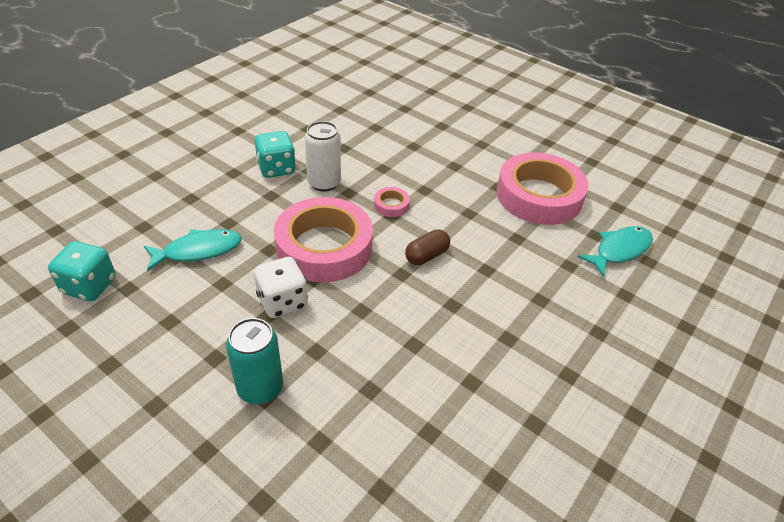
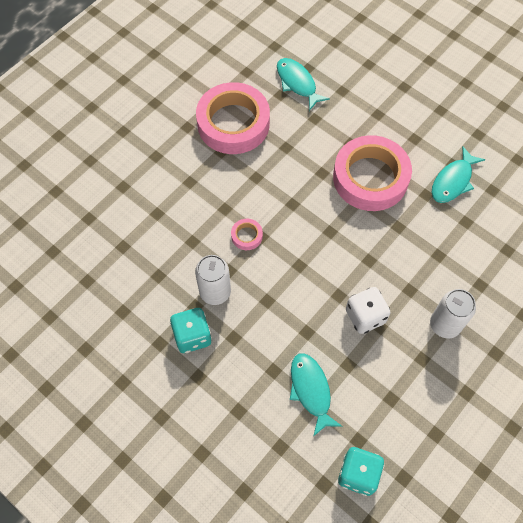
camera: 85 degrees left, 20 degrees up
(260, 388) = (445, 324): turquoise can -> white can
(324, 247) = (302, 288): pink tape -> pink tape (370, 178)
(426, 256) = (309, 212): brown capsule -> none
(501, 420) = (453, 181): none -> turquoise fish

